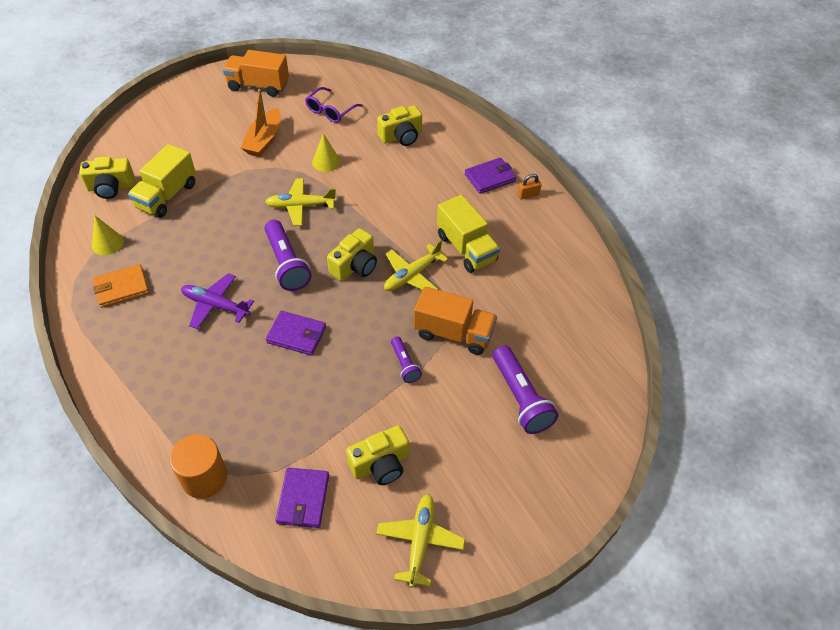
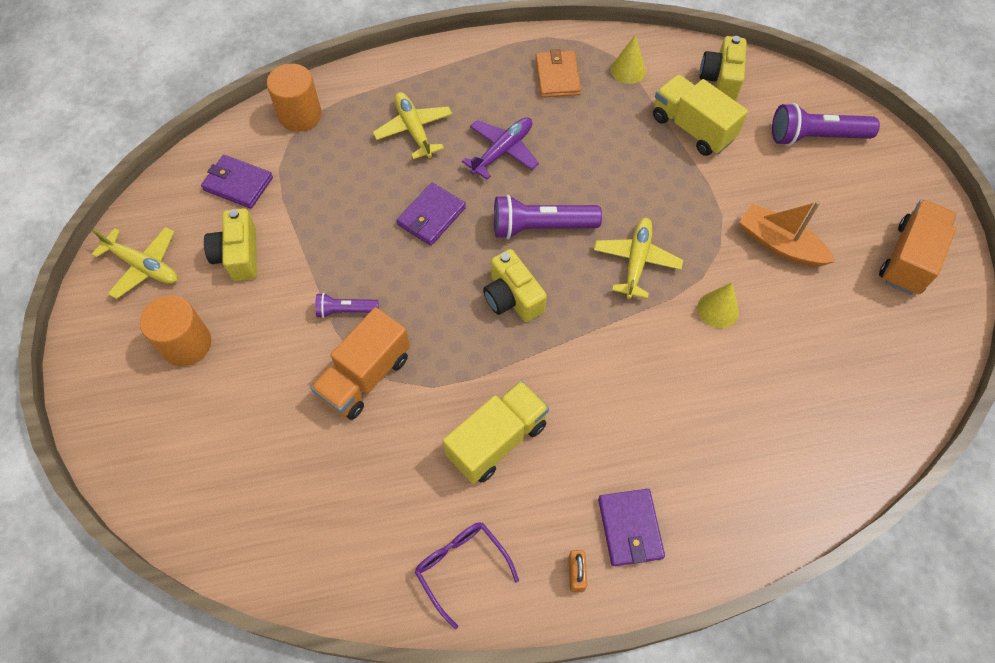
camera: 110 degrees right, 10 degrees up
(330, 111) = (834, 341): purple glasses -> purple glasses (461, 567)
(401, 136) = (755, 426): yellow camera -> none
(412, 275) = (474, 358): yellow plane -> yellow plane (414, 130)
(466, 248) = (497, 440): yellow truck -> yellow truck turned 150 degrees clockwise
(479, 467) = (186, 344): none -> orange cylinder
(520, 398) = (244, 418): purple flashlight -> purple flashlight (816, 137)

